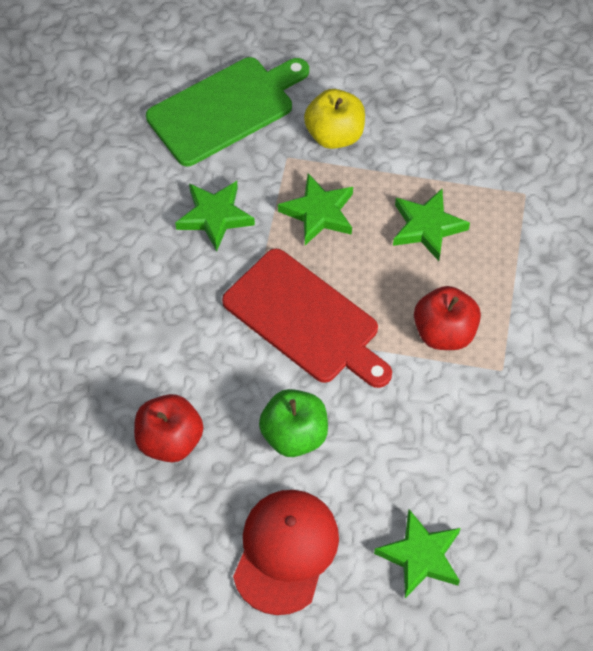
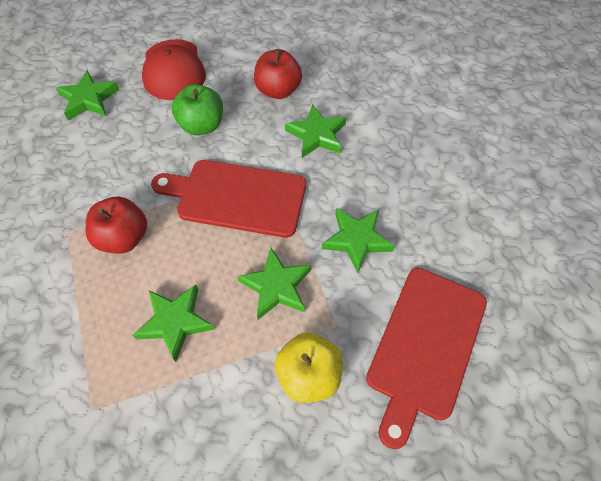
camera: 150 degrees right, 0 degrees up
(168, 351) = (317, 135): none -> green star
(225, 109) = (425, 346): green cutting board -> red cutting board

